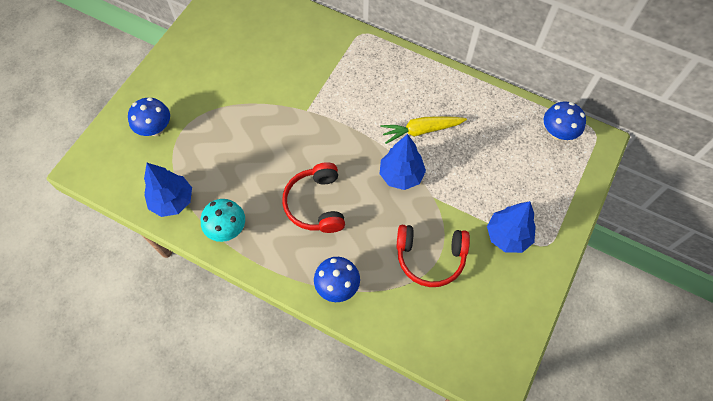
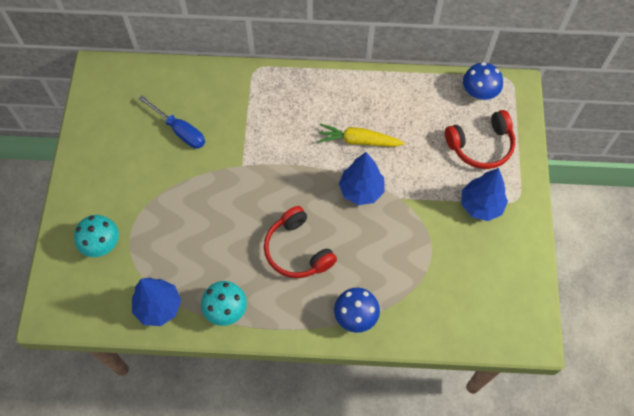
camera: 25 degrees left, 0 degrees up
(155, 128) = (102, 244): blue mushroom -> turquoise mushroom
(269, 60) = (180, 130): none -> blue screwdriver
(421, 130) = (358, 141): yellow carrot -> yellow carrot turned 45 degrees clockwise
(430, 257) = (424, 254): red headphones -> red headphones (481, 146)

